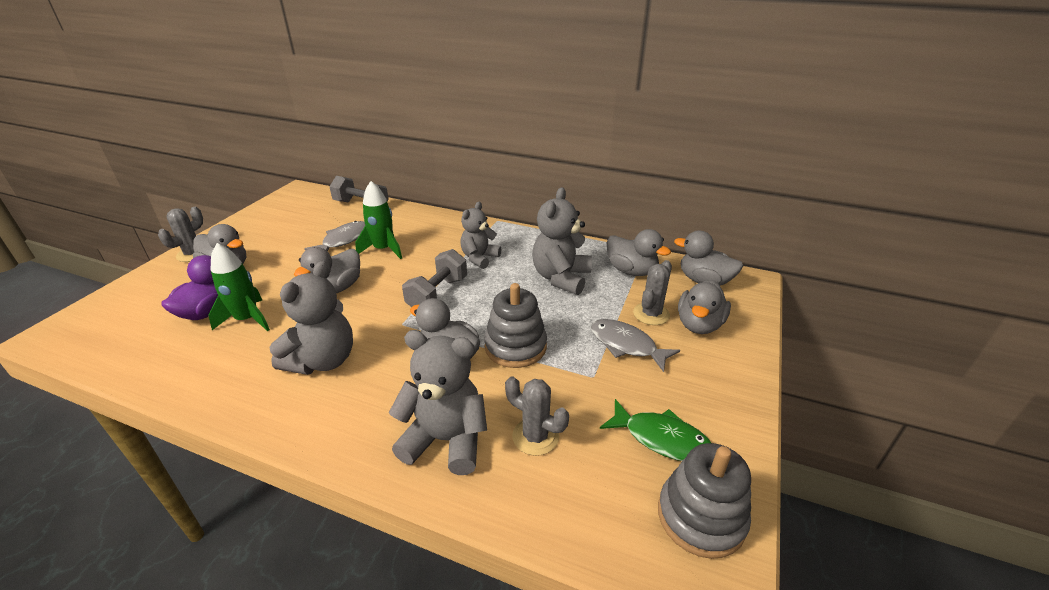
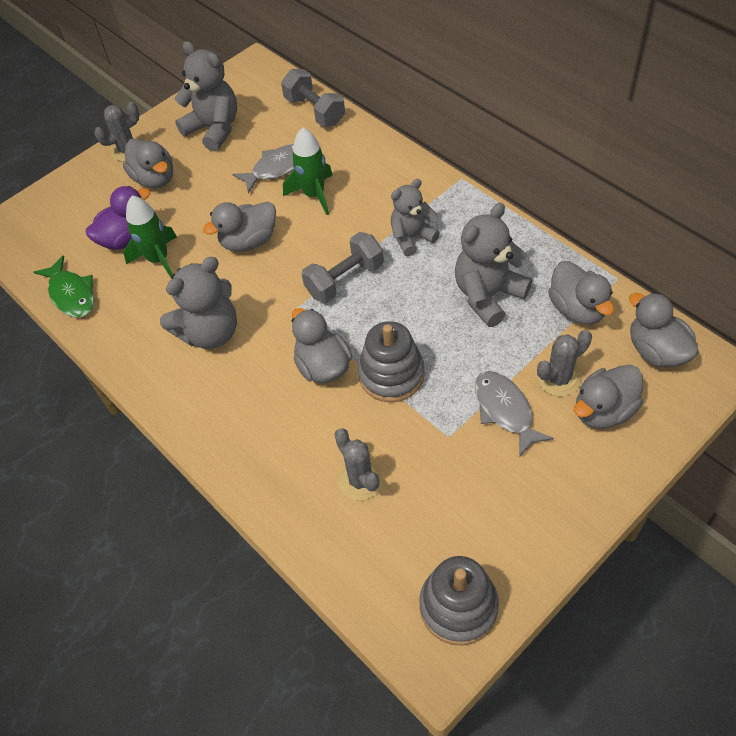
camera: 30 degrees right, 20 degrees up
(446, 440) = (283, 455): grey teddy bear -> grey teddy bear (214, 129)
(661, 438) = (472, 525): green fish -> green fish (71, 294)

